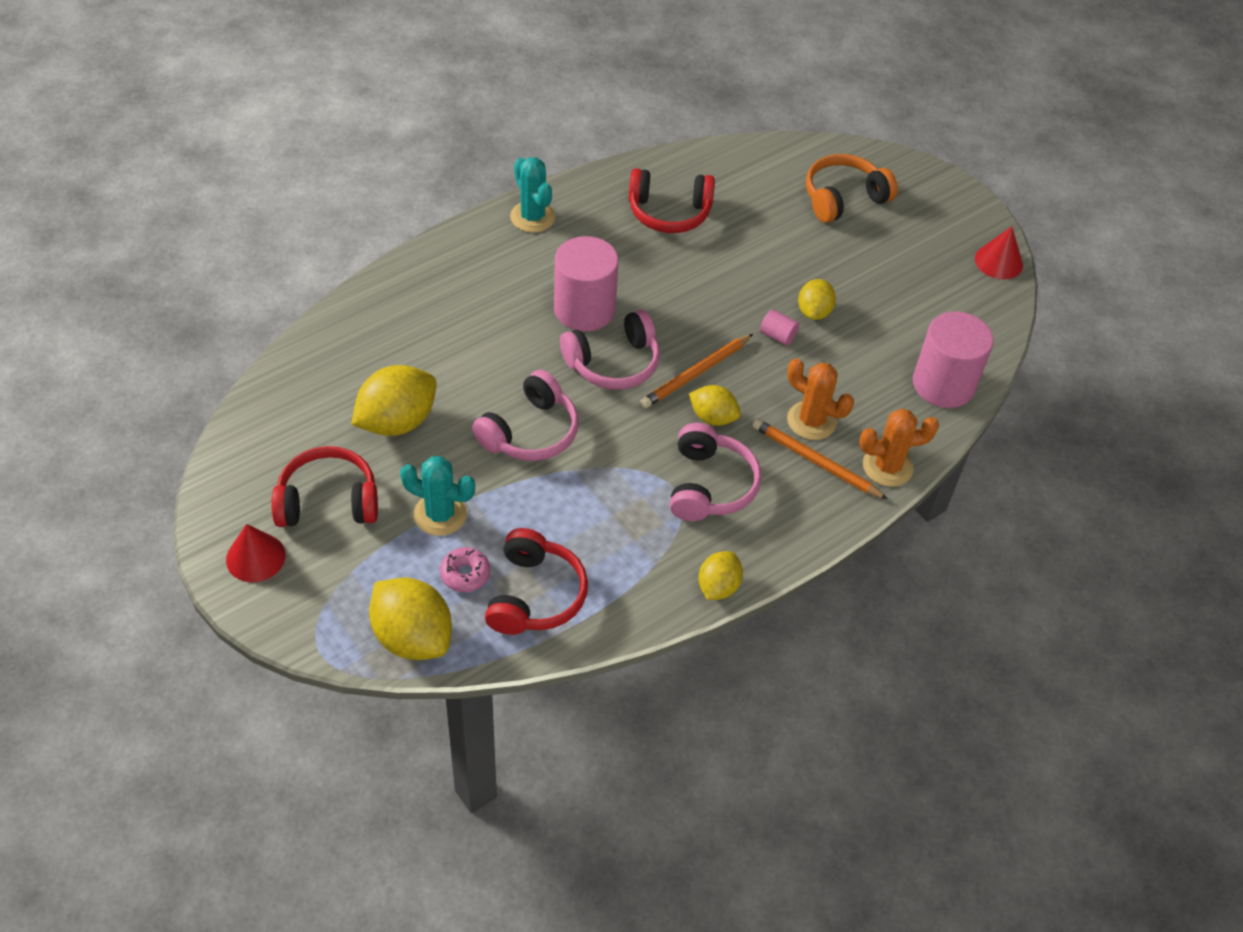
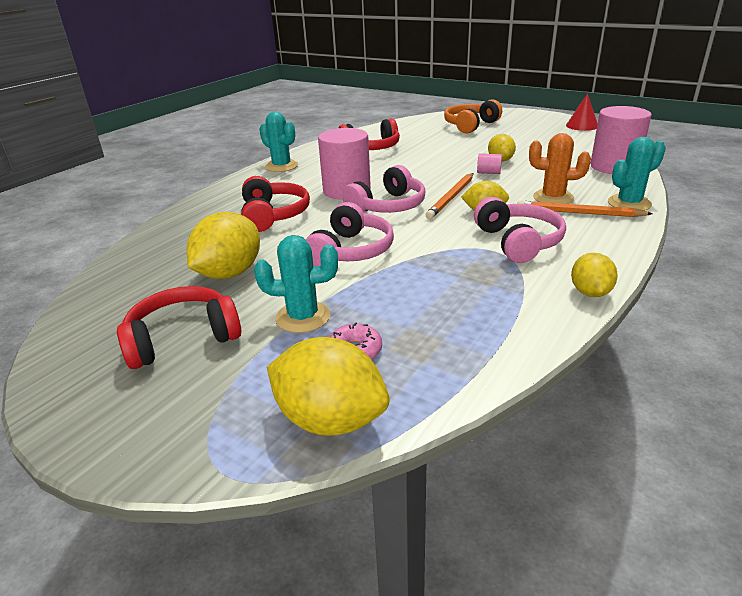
camera: 15 degrees left, 20 degrees down
(255, 557) = (111, 405): red cone -> none
(535, 595) = (435, 345): red headphones -> red headphones (273, 215)
(887, 466) = (629, 203): orange cactus -> turquoise cactus

